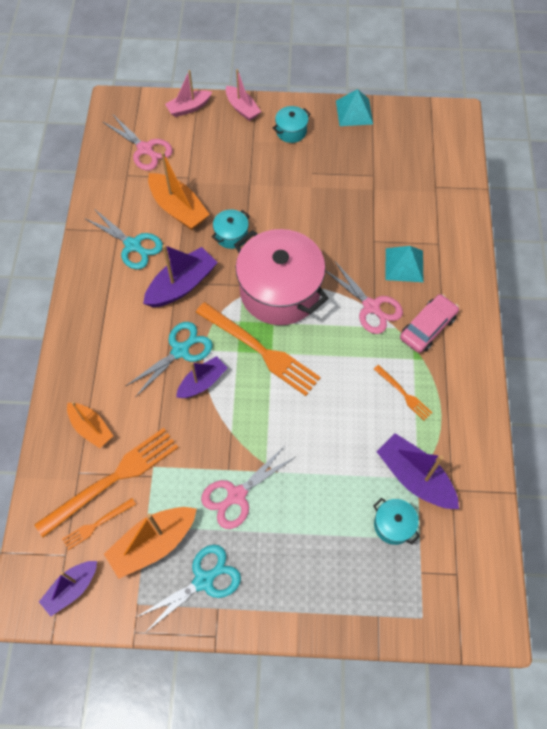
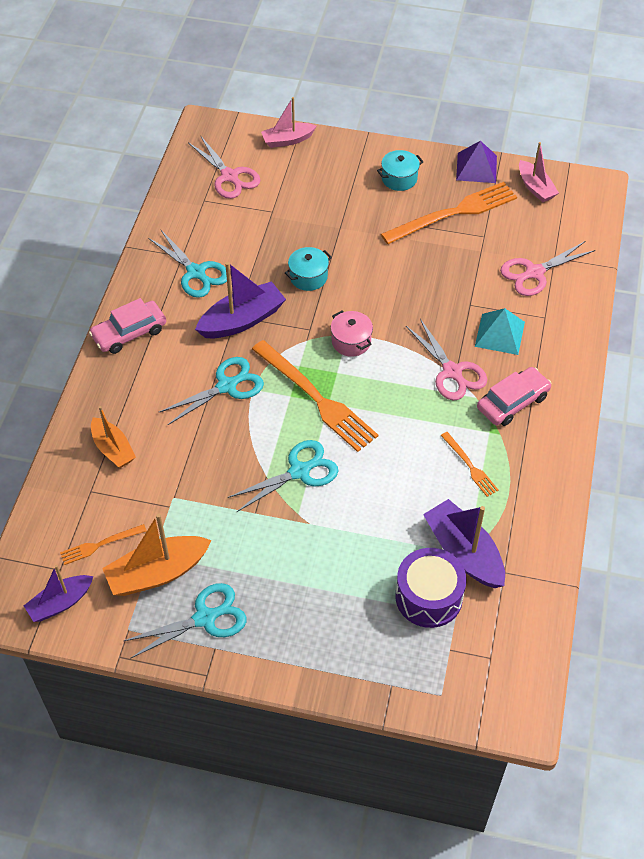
camera: 10 degrees right, 10 degrees down
(84, 312) = (129, 333): none -> pink car
(113, 479) = (126, 503): orange fork -> orange fork (454, 213)
(178, 209) = (254, 242): orange boat -> none
(202, 382) = (244, 421): purple boat -> none
(236, 495) = (258, 540): pink scissors -> pink scissors (534, 273)
(242, 108) = (348, 148): pink boat -> pink boat (535, 188)
(259, 423) = (300, 471): none -> turquoise scissors
(280, 291) = (351, 341): pink pot -> pink pot, size x0.43
(354, 112) = (476, 167): turquoise pyramid -> purple pyramid
(393, 525) = (429, 597): turquoise pot -> purple drum

